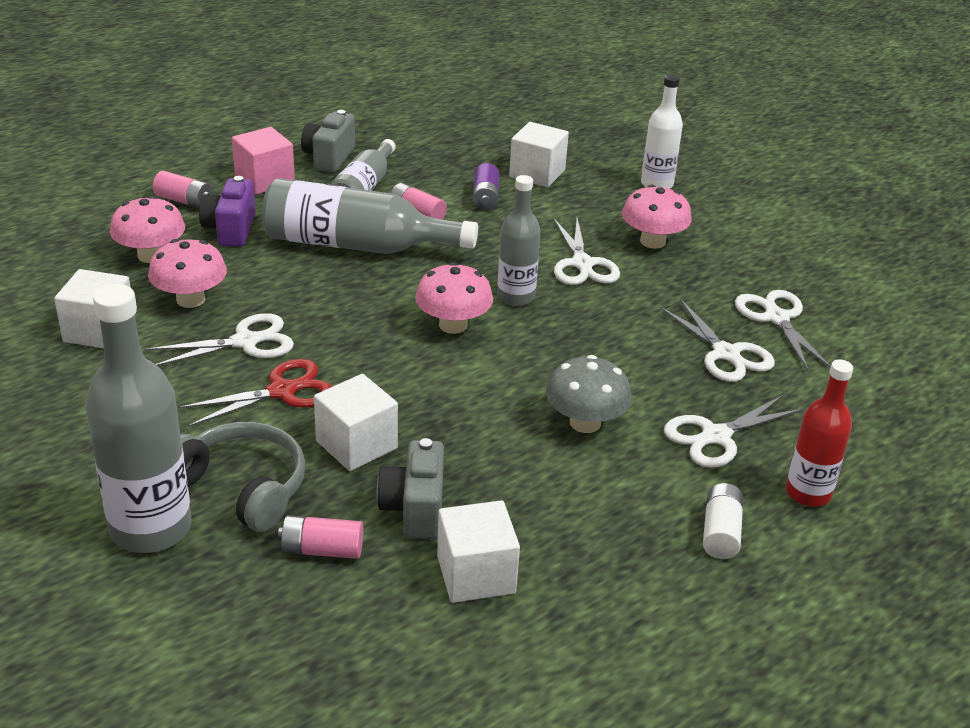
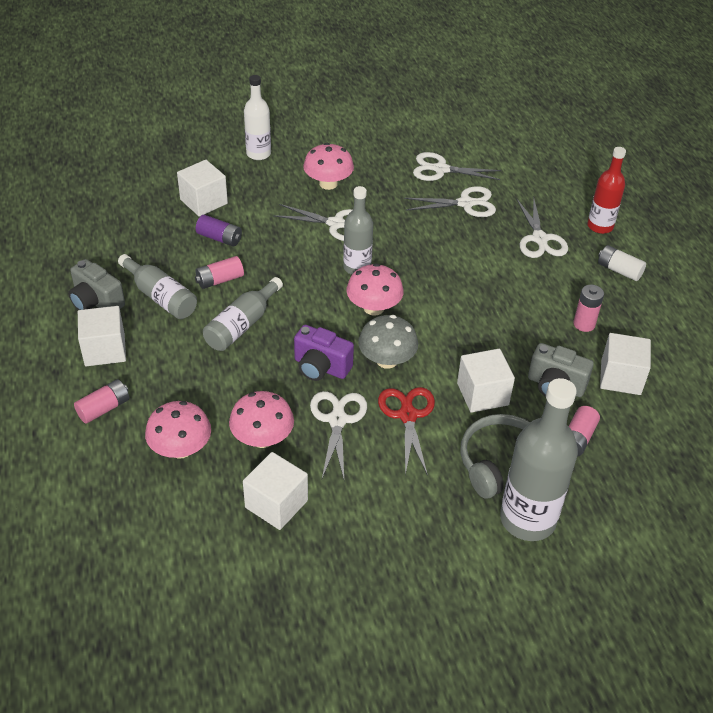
camera: 65 degrees left, 10 degrees up
(230, 230) = (172, 390): purple camera -> purple camera (321, 367)
(264, 180) = (105, 350): pink cube -> white cube
(356, 245) = (242, 325): grey bottle -> grey bottle, size x0.61
(564, 515) = (584, 324): none -> pink battery
(585, 423) = (505, 285): grey mushroom -> grey mushroom (387, 360)

